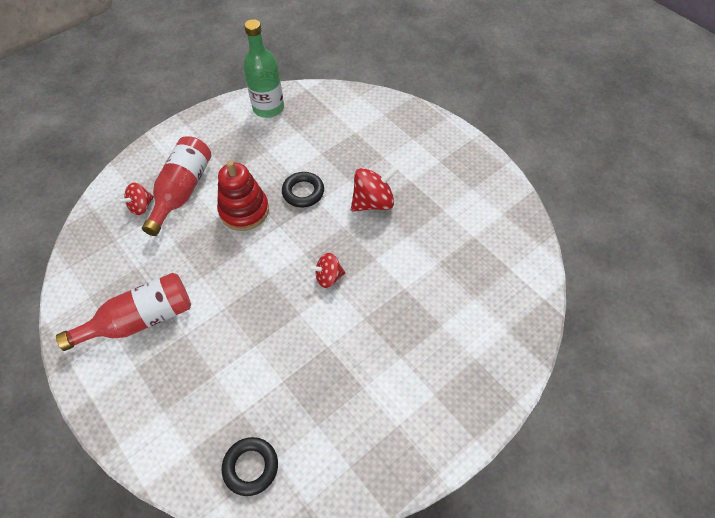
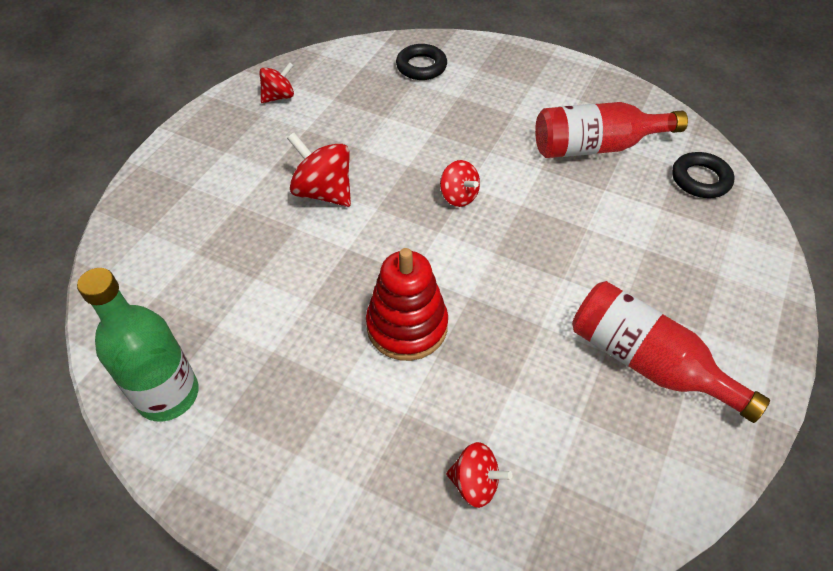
camera: 115 degrees left, 5 degrees down
(182, 191) = (413, 434): red bottle -> red bottle (596, 147)
(303, 192) = (340, 270): black ring -> black ring (421, 66)
(489, 203) = (279, 97): none -> red spinning top

